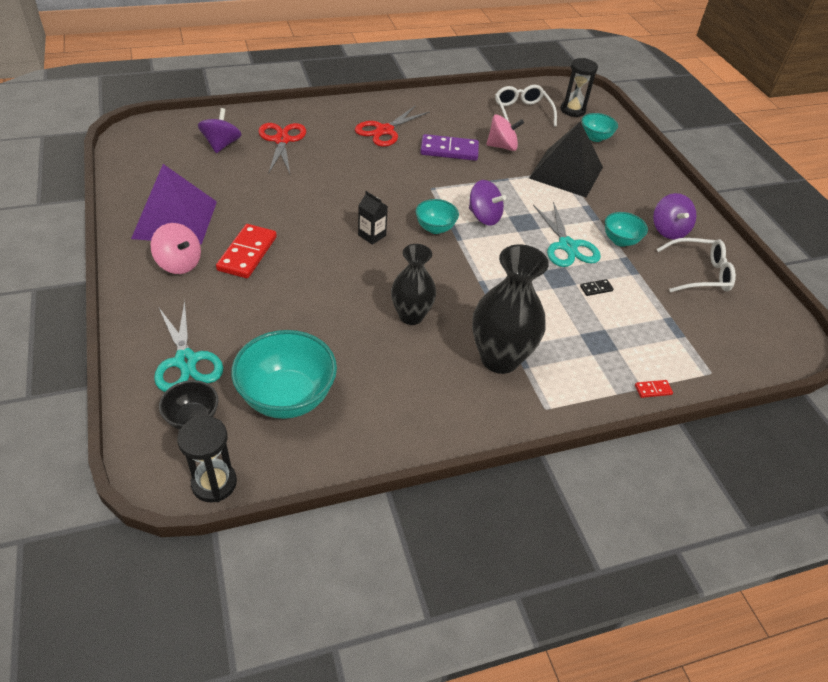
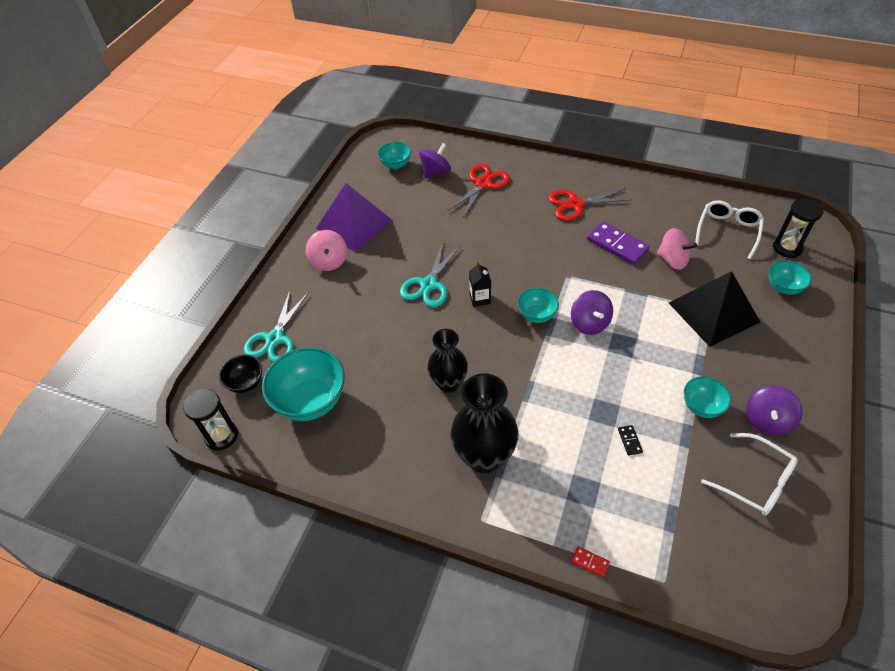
camera: 45 degrees right, 5 degrees up
(170, 151) = (396, 165): none -> turquoise bowl
(247, 253) = (378, 273): red domino -> none
(567, 246) = (642, 386): turquoise scissors -> turquoise scissors (429, 284)
(596, 289) = (629, 441): black domino -> black domino turned 60 degrees clockwise

